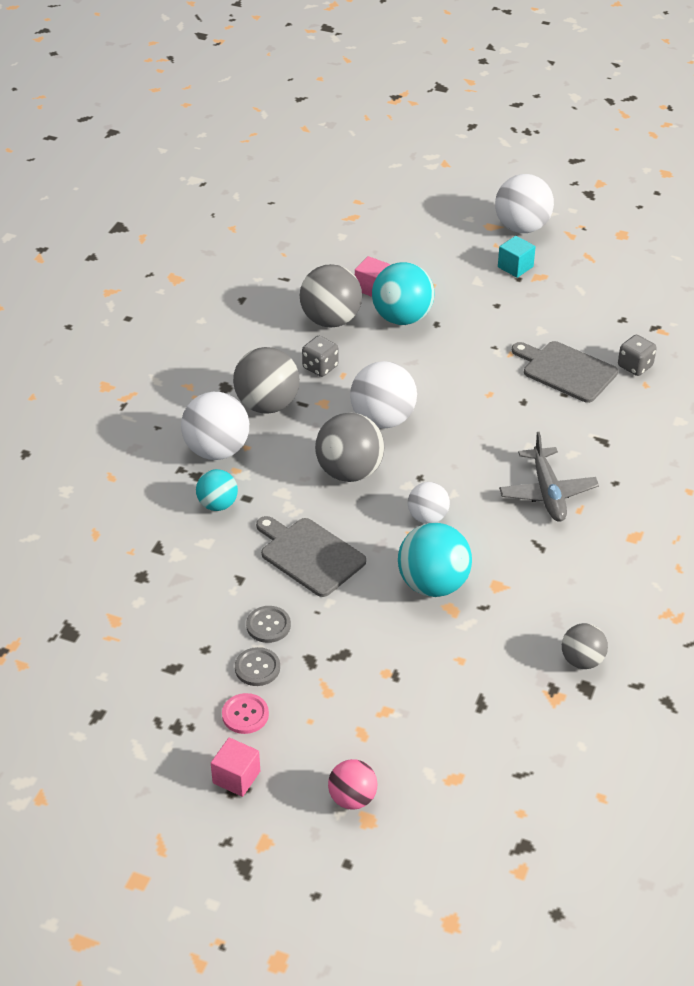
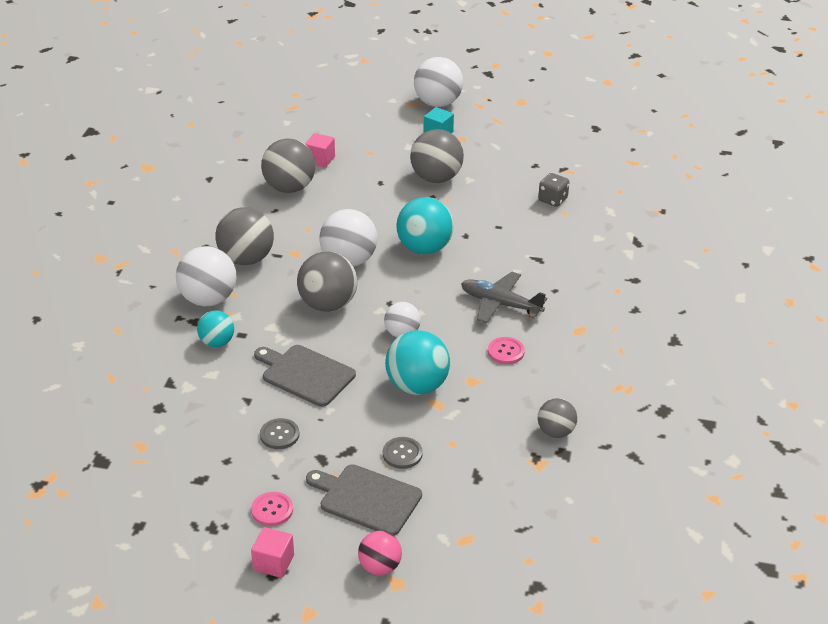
camera: 10 degrees left, 5 degrees down
(257, 668) = (276, 470): grey button -> grey button (402, 454)
(320, 367) = (287, 225): grey dice -> none
(402, 318) = (350, 180): turquoise ball -> turquoise ball (424, 248)
(502, 324) = (436, 178): none -> grey ball
(543, 554) = (506, 352): none -> pink button
(547, 493) = (500, 304): grey plane -> grey plane turned 135 degrees clockwise
(566, 371) = (496, 208): grey cutting board -> grey cutting board (366, 499)

